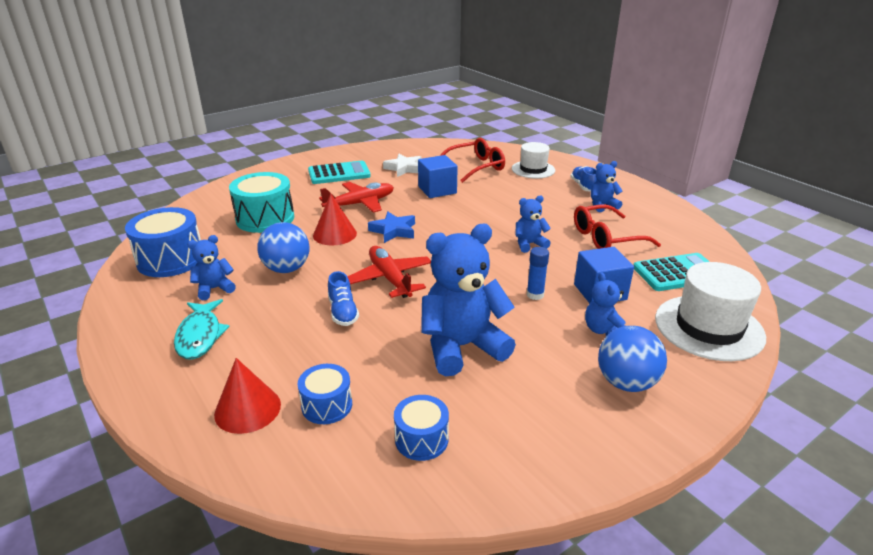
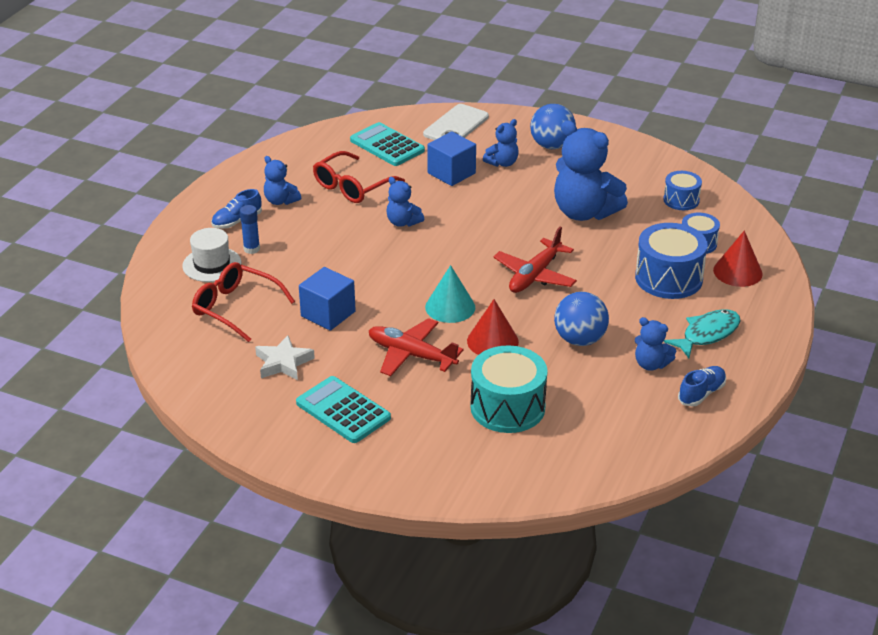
camera: 120 degrees left, 5 degrees up
(170, 259) = (643, 423): blue drum -> blue drum (668, 278)
(343, 312) = (604, 279): blue shoe -> blue shoe (701, 393)
(393, 231) = (450, 307): blue star -> turquoise cone
(535, 295) = (485, 200): blue glue stick -> blue glue stick (251, 249)
(606, 238) = (352, 186): red glasses -> red glasses turned 90 degrees clockwise
(709, 327) = (456, 125): white hat -> white phone

